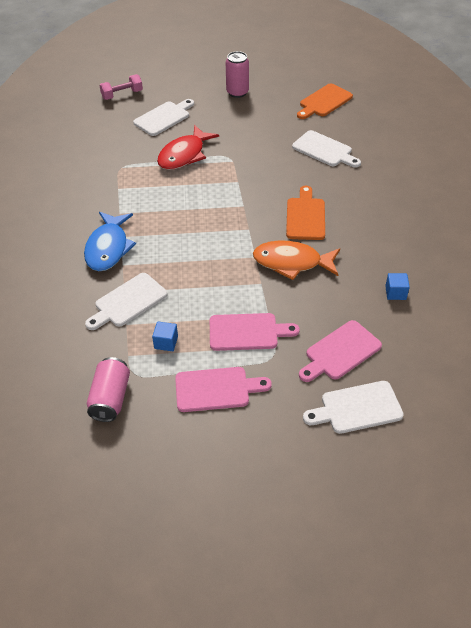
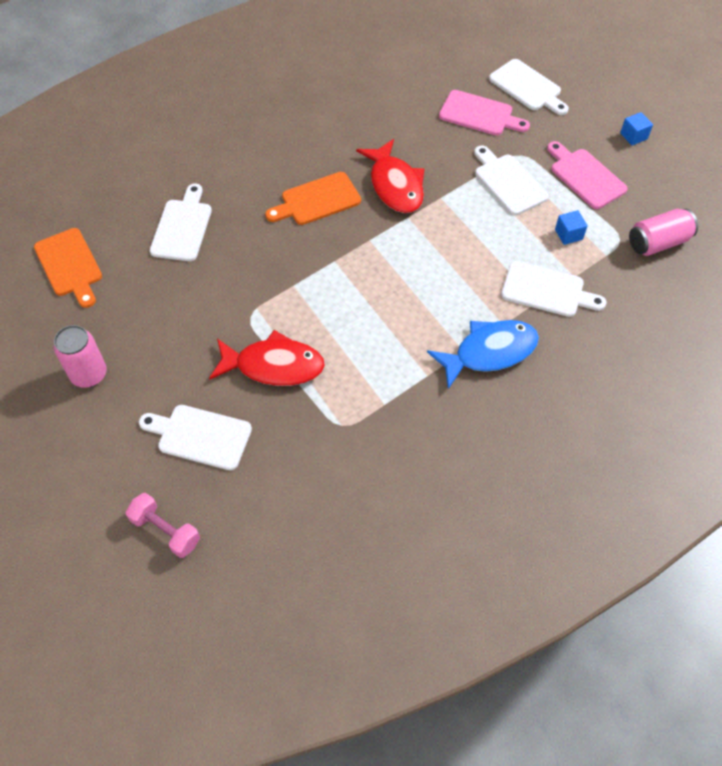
camera: 120 degrees left, 10 degrees up
(247, 332) = (508, 182): pink cutting board -> white cutting board
(292, 262) = (395, 185): orange fish -> red fish
(324, 102) = (70, 265): orange cutting board -> orange cutting board turned 45 degrees clockwise
(395, 293) = (381, 101): blue cube -> blue cube (633, 136)

